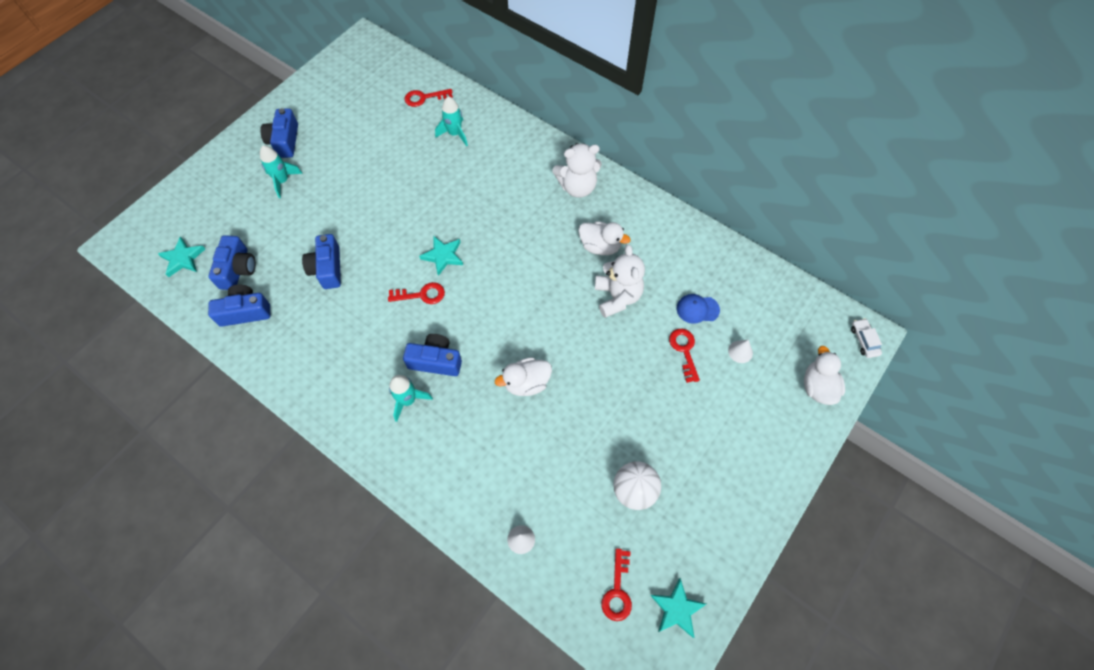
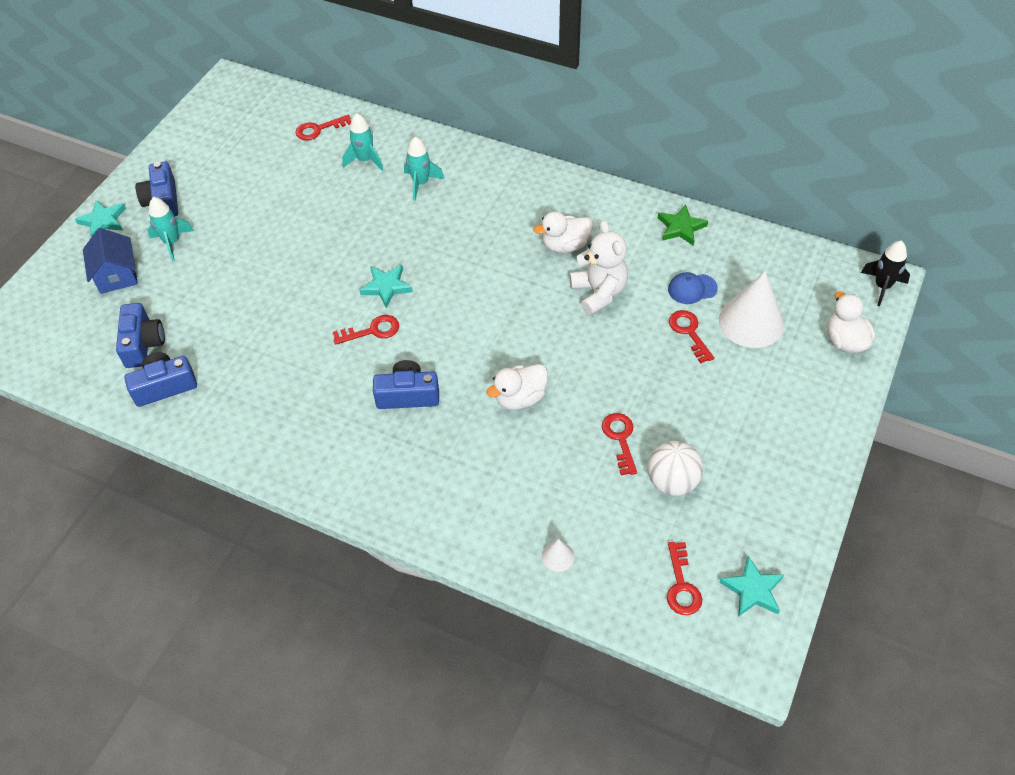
camera: 10 degrees left, 10 degrees down
(183, 259) = (71, 344): turquoise star -> turquoise star (103, 221)
(232, 202) = (117, 275): none -> blue house
(327, 268) = (252, 323): blue camera -> none
(408, 400) = (387, 441): turquoise rocket -> turquoise rocket (421, 183)
(577, 187) = (522, 190): white teddy bear -> none
(600, 246) = (565, 245): white duck -> white duck turned 150 degrees clockwise
(600, 440) = (620, 439): none -> red key
(702, 248) = (681, 227): none -> green star
(740, 351) = (751, 322): white cone -> white cone, size x2.28
(864, 340) = (882, 286): white car -> black rocket

